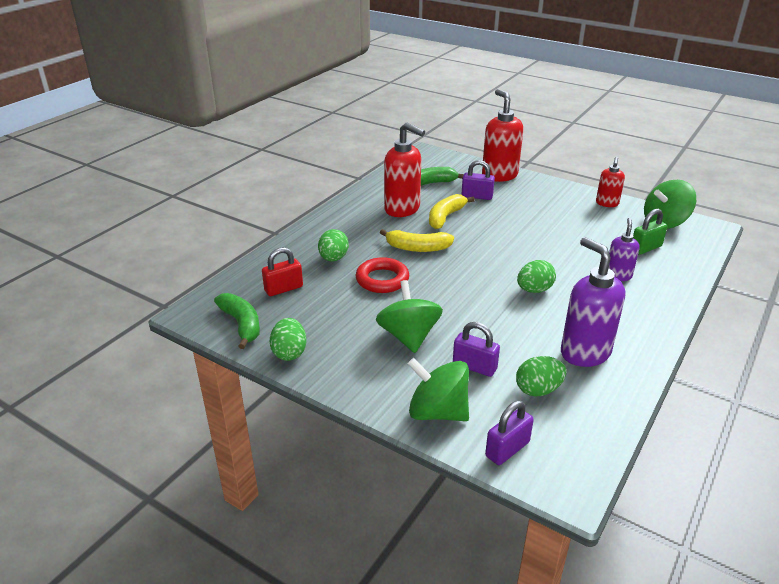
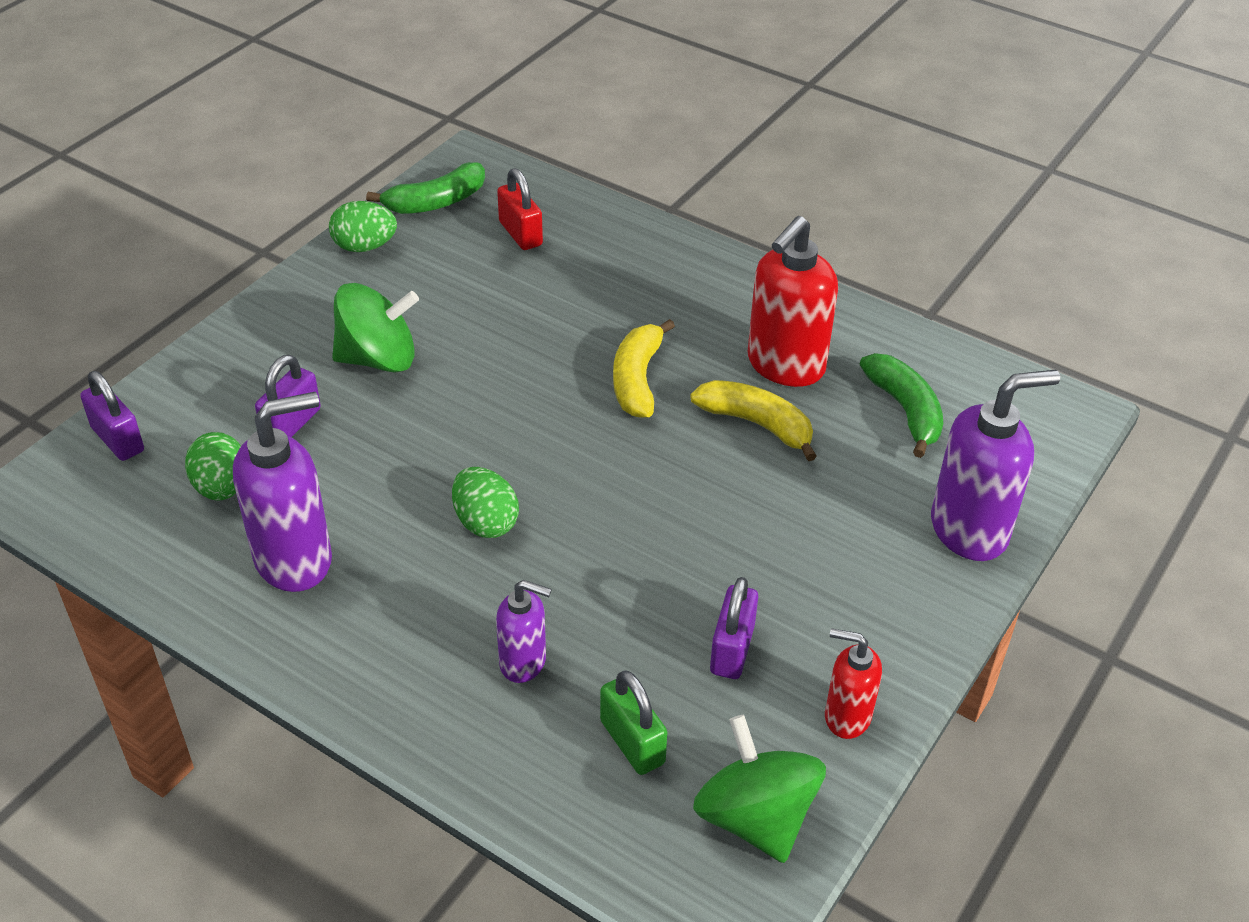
camera: 90 degrees right, 10 degrees up
(333, 258) = (605, 281): green egg -> none
(382, 280) = (536, 334): red ring -> none
(437, 412) = (208, 379): green spinning top -> none
(477, 196) = (855, 480): purple padlock -> purple padlock (732, 649)
(499, 175) = (970, 530): red soap dispenser -> purple soap dispenser

